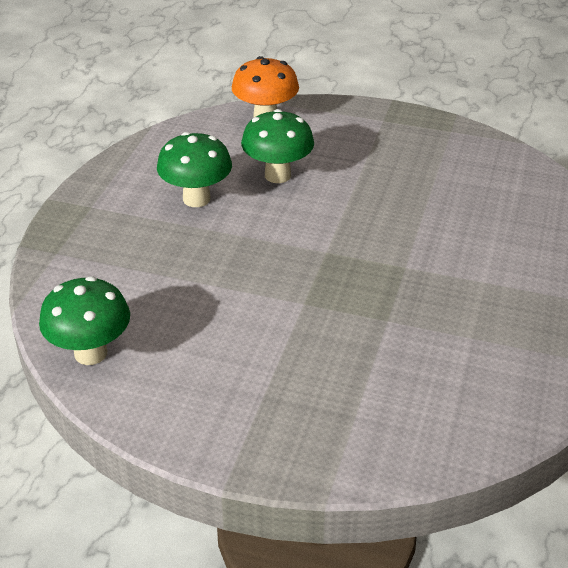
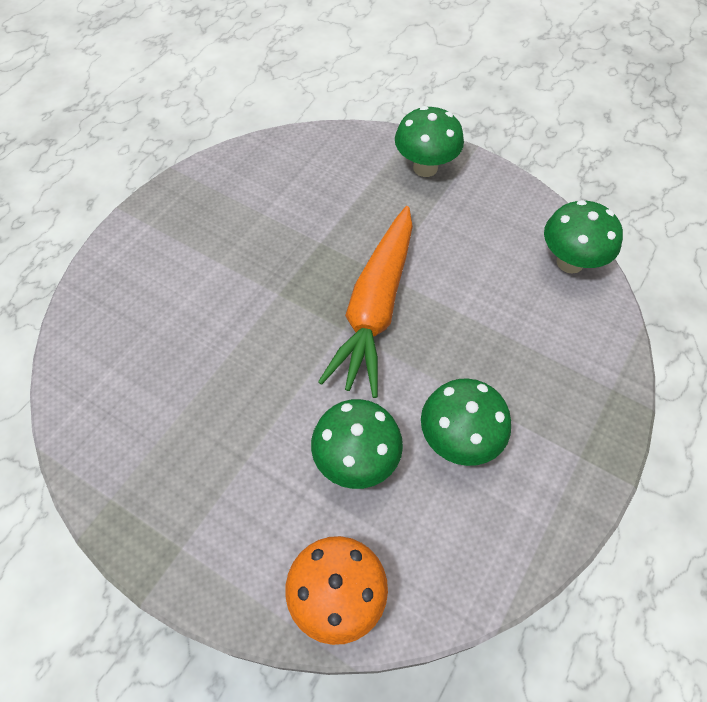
camera: 165 degrees left, 20 degrees up
(293, 436) = (425, 168): none -> green mushroom
(301, 272) = (375, 307): none -> orange carrot

